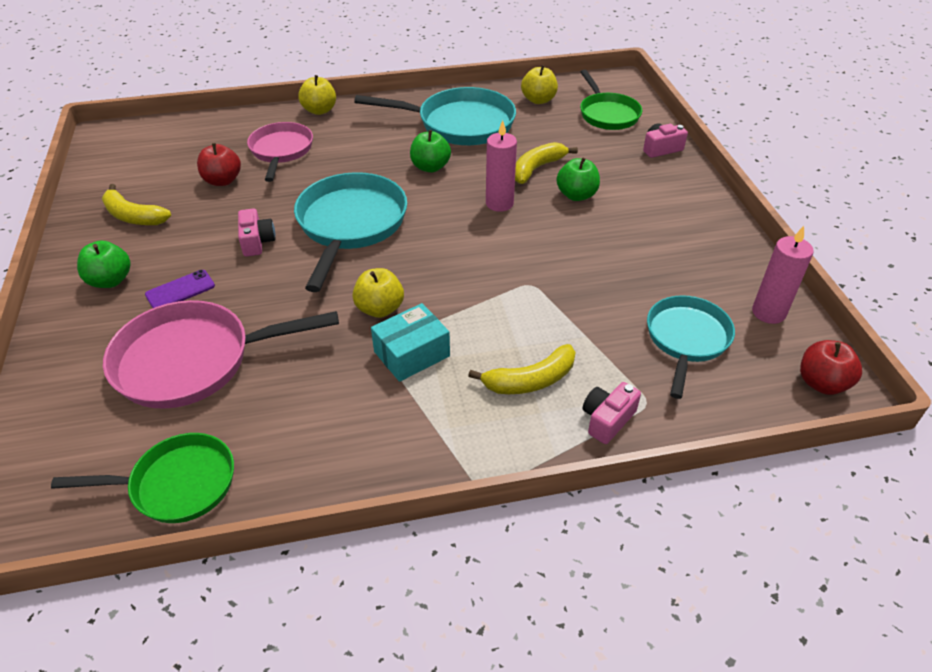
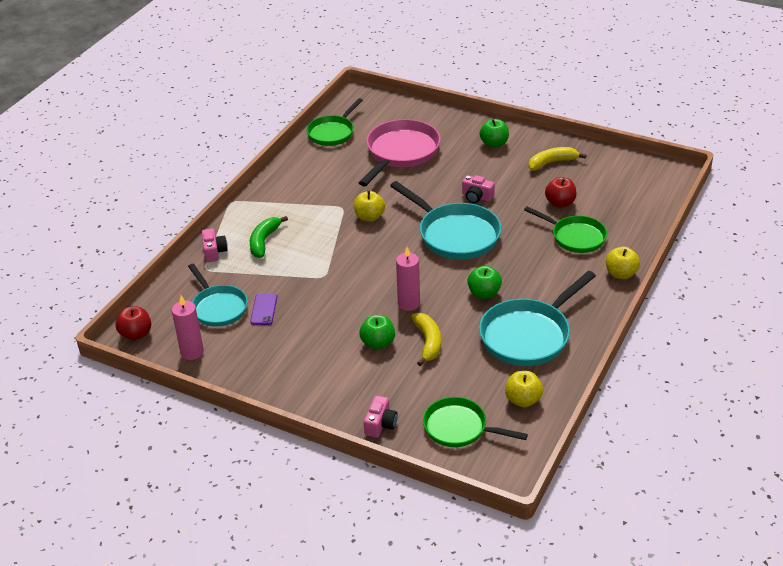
camera: 130 degrees right, 5 degrees down
(180, 290) = (460, 162): purple phone -> purple phone (264, 309)
(281, 151) = (575, 237): pink pan -> green pan
(412, 354) = (326, 214): turquoise box -> none
(530, 380) = (264, 241): yellow banana -> green banana

